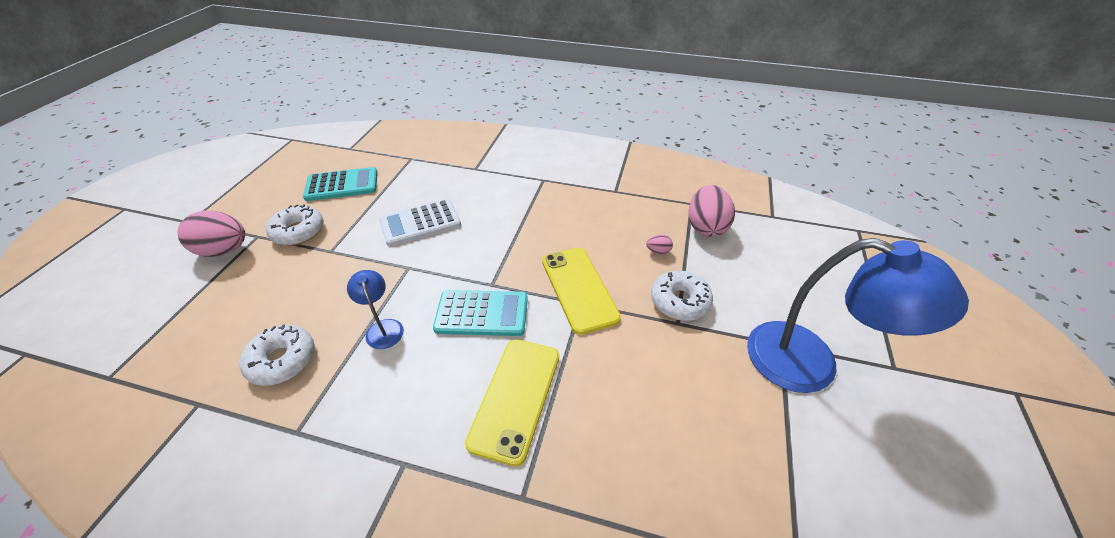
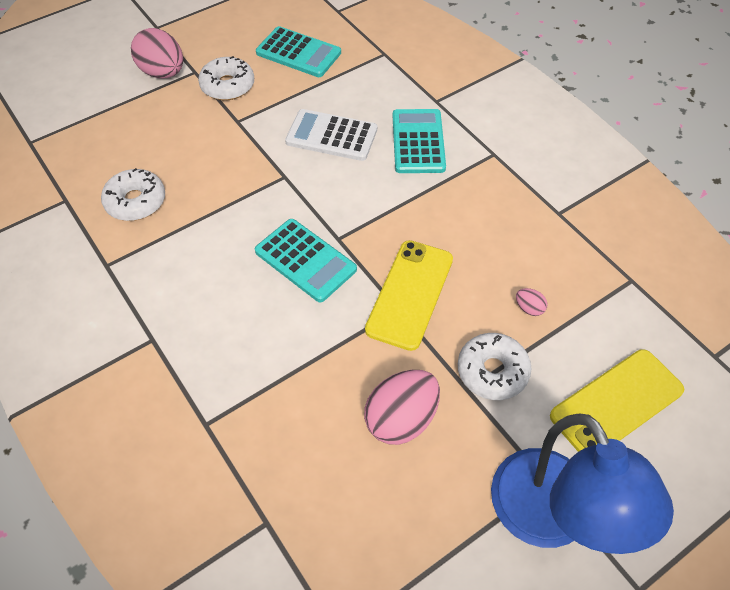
camera: 40 degrees right, 10 degrees up
(383, 328) = (221, 221): blue lamp -> none
(487, 196) = (418, 142): none -> turquoise calculator
(515, 398) = (266, 350): yellow phone -> yellow phone (616, 403)
(706, 227) = (614, 317): pink egg -> pink egg (401, 419)

